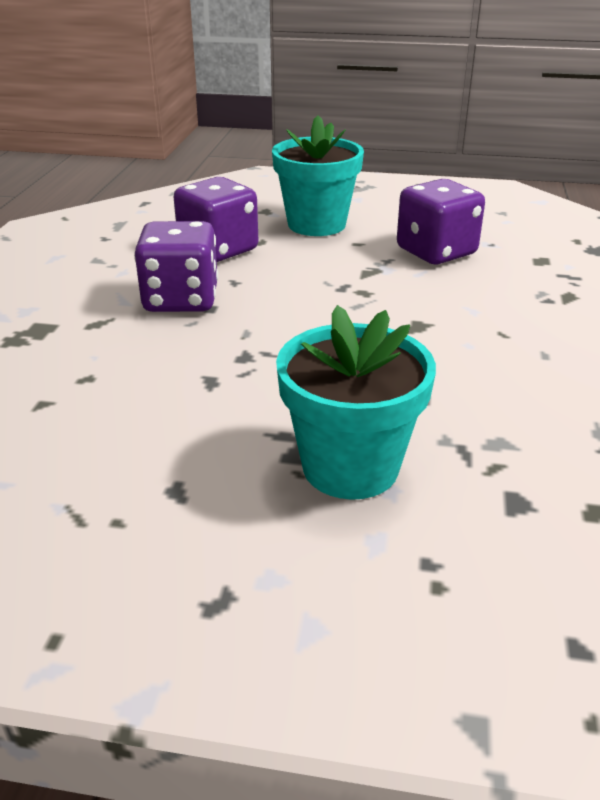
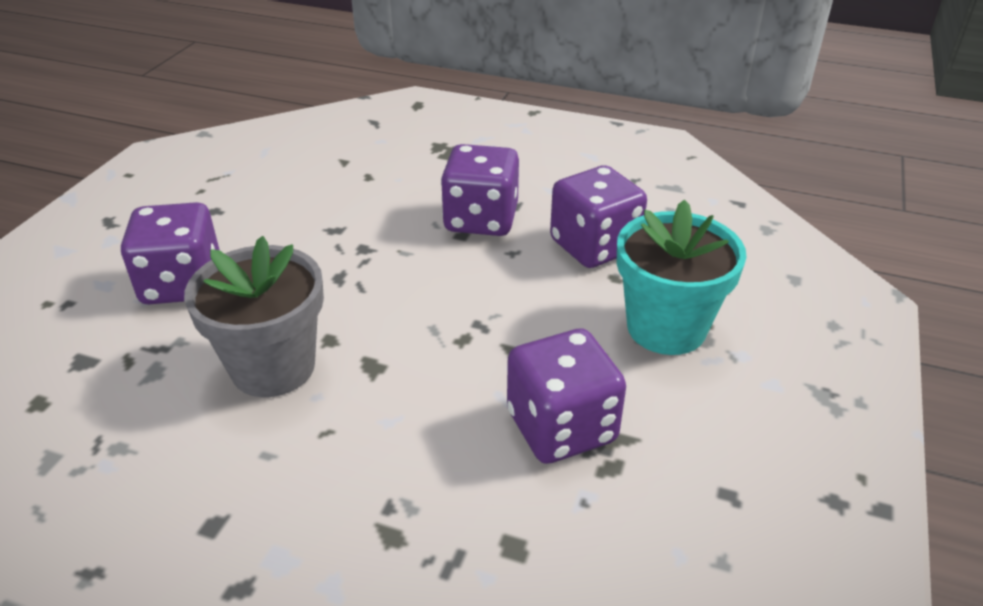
camera: 100 degrees right, 5 degrees up
(350, 467) = (182, 284): turquoise flower pot -> purple dice
(449, 372) = (273, 367): none -> grey flower pot

